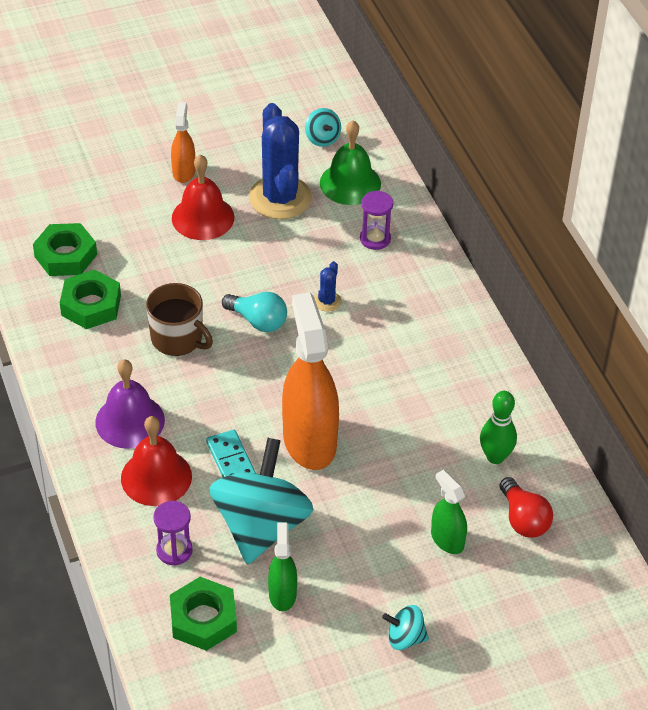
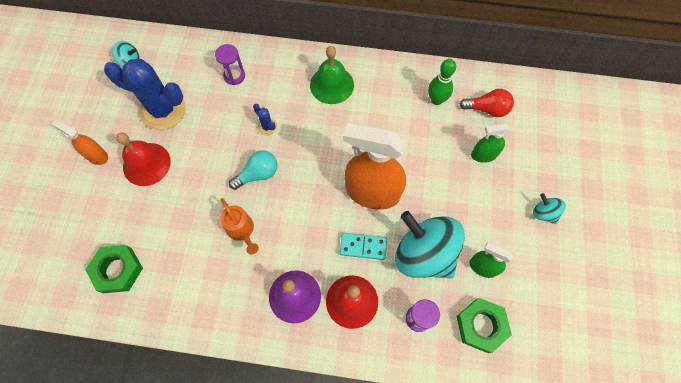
camera: 60 degrees left, 20 degrees up
(91, 305) = (176, 274): green nut -> none
(178, 338) = (242, 231): brown mug -> orange watering can
(350, 183) = (179, 66): green bell -> green bell (332, 85)
(405, 638) = (543, 213): turquoise spinning top -> turquoise spinning top turned 105 degrees clockwise

